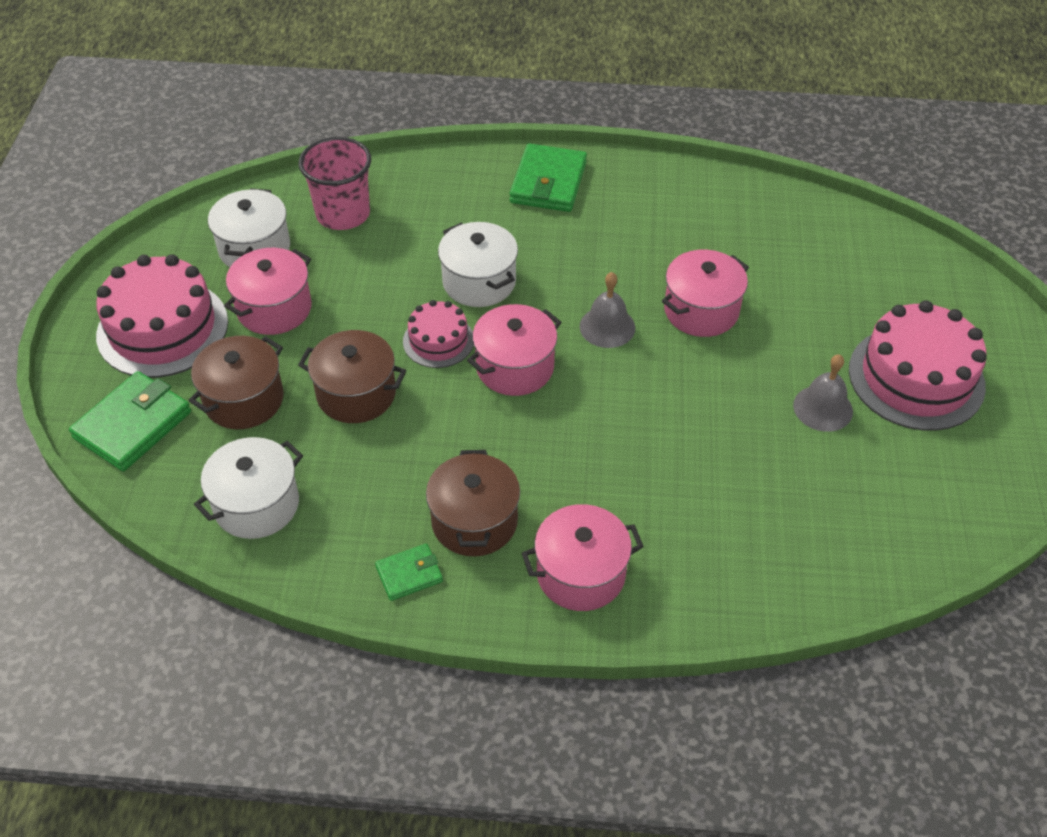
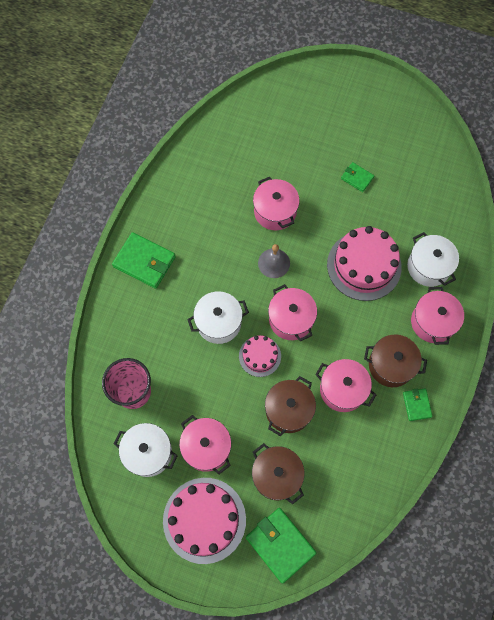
camera: 75 degrees left, 20 degrees up
(256, 504) = (355, 478): white pot -> white pot (428, 267)
(410, 459) = (342, 389): none -> pink pot
(823, 408) = (357, 178): grey bell -> green wallet
(916, 378) = (348, 129): pink cake -> pink cake (364, 265)

